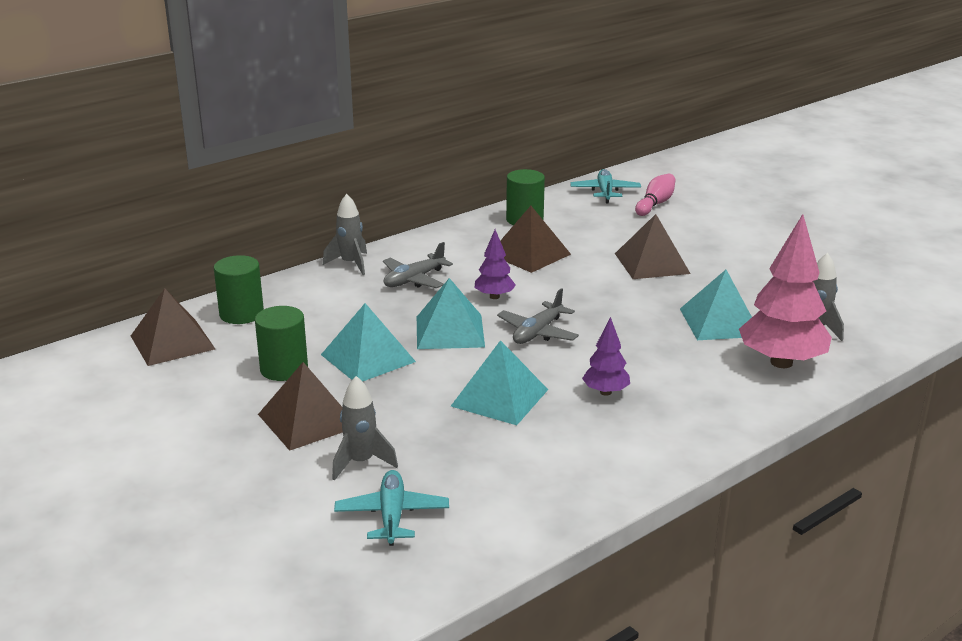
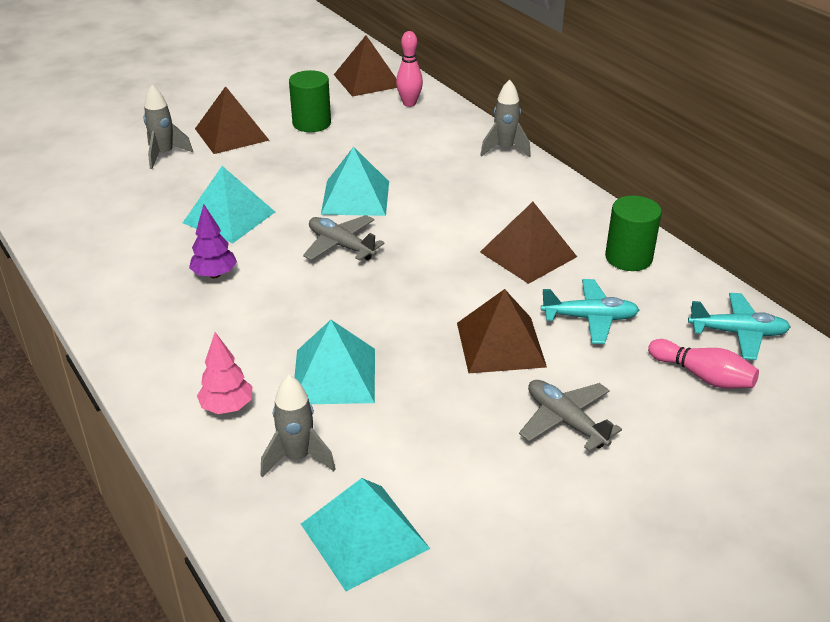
camera: 95 degrees right, 10 degrees up
(241, 314) = (409, 103): green cylinder -> pink bowling pin
(368, 358) = (318, 158): turquoise pyramid -> turquoise pyramid (364, 536)
(392, 516) = (93, 166): turquoise plane -> turquoise plane (589, 318)
(414, 280) = (467, 181): grey plane -> grey plane (565, 421)
(494, 296) = (423, 225): purple tree -> none
(781, 362) = (227, 407): pink tree -> pink tree, size x0.51

